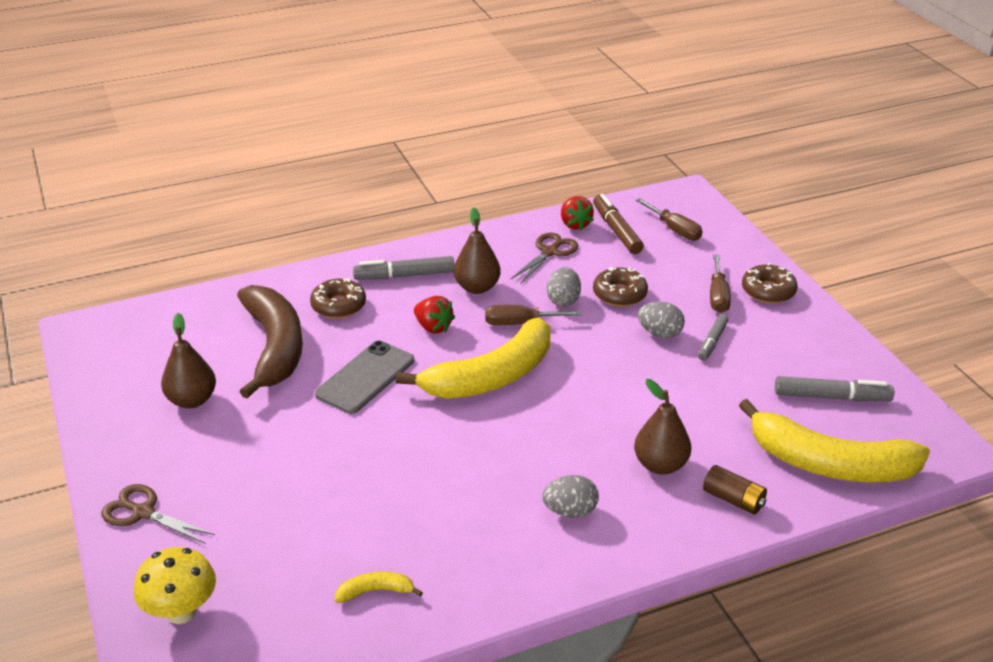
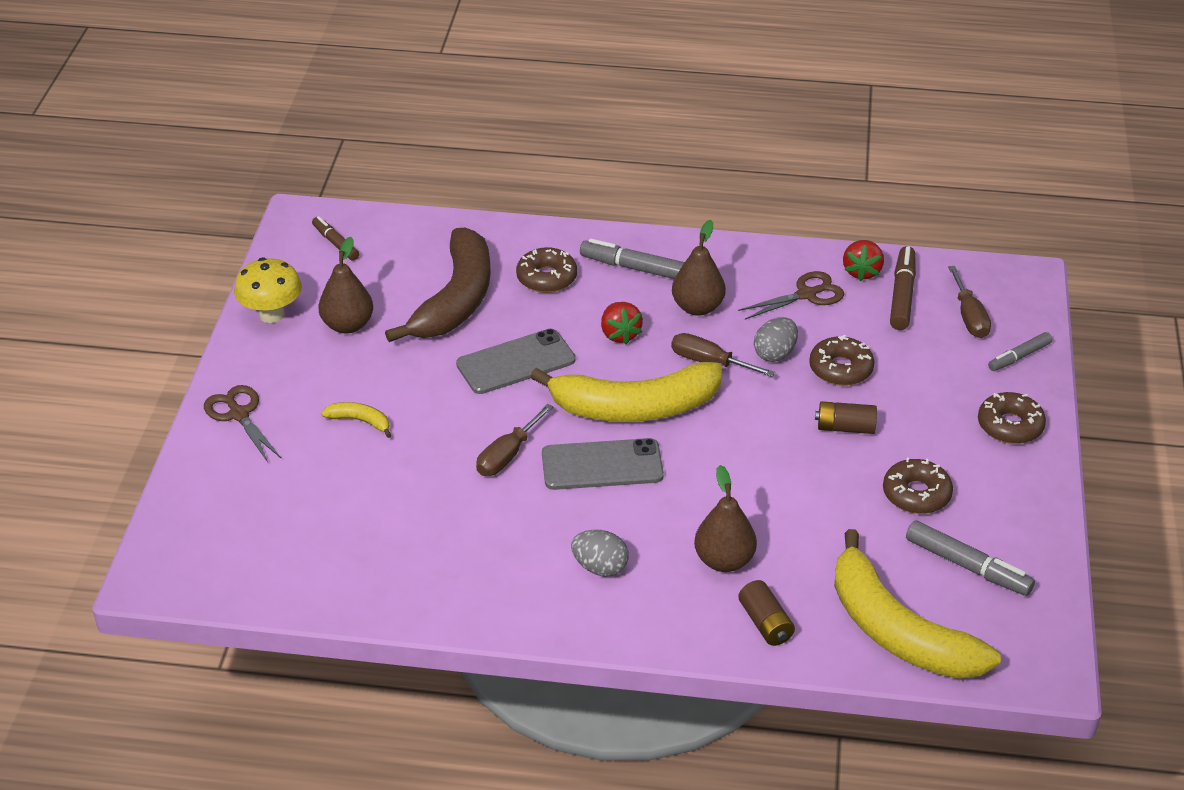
camera: 30 degrees right, 5 degrees up
(130, 339) = (335, 243): none -> brown marker
(181, 612) = (212, 513): yellow mushroom -> yellow mushroom (271, 314)
(375, 591) = (375, 564): yellow banana -> yellow banana (360, 421)
(503, 430) = (602, 465): none -> grey phone
(660, 333) = (845, 427): grey egg -> brown battery
(712, 342) = (893, 458): grey marker -> grey marker (1019, 357)
(718, 296) = (947, 411): brown screwdriver -> brown screwdriver (507, 455)
(751, 361) = (916, 494): none -> brown donut

